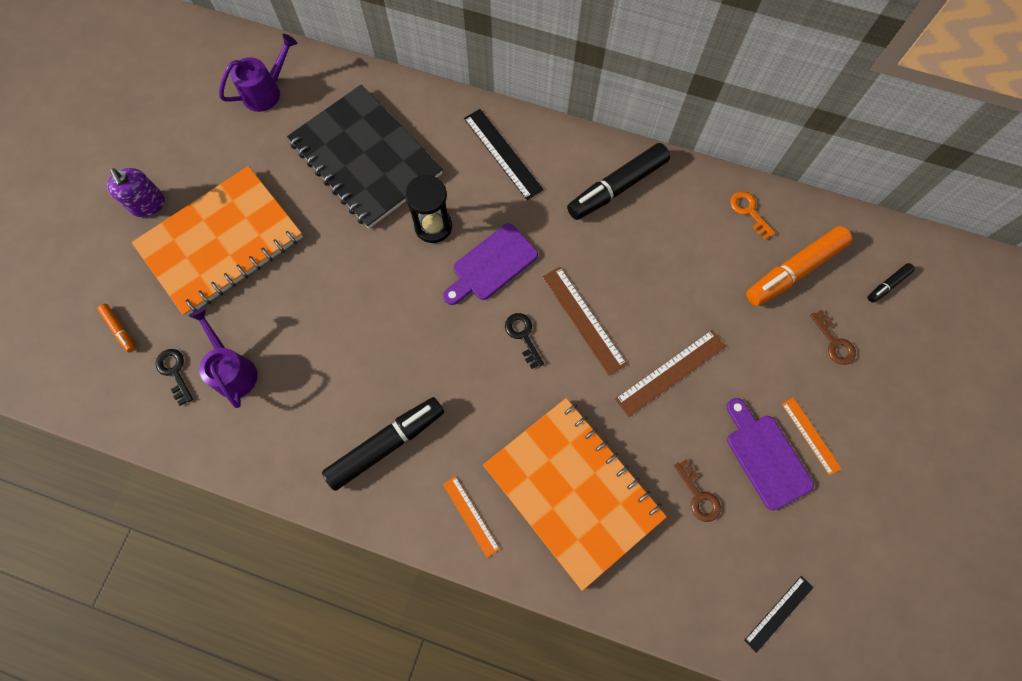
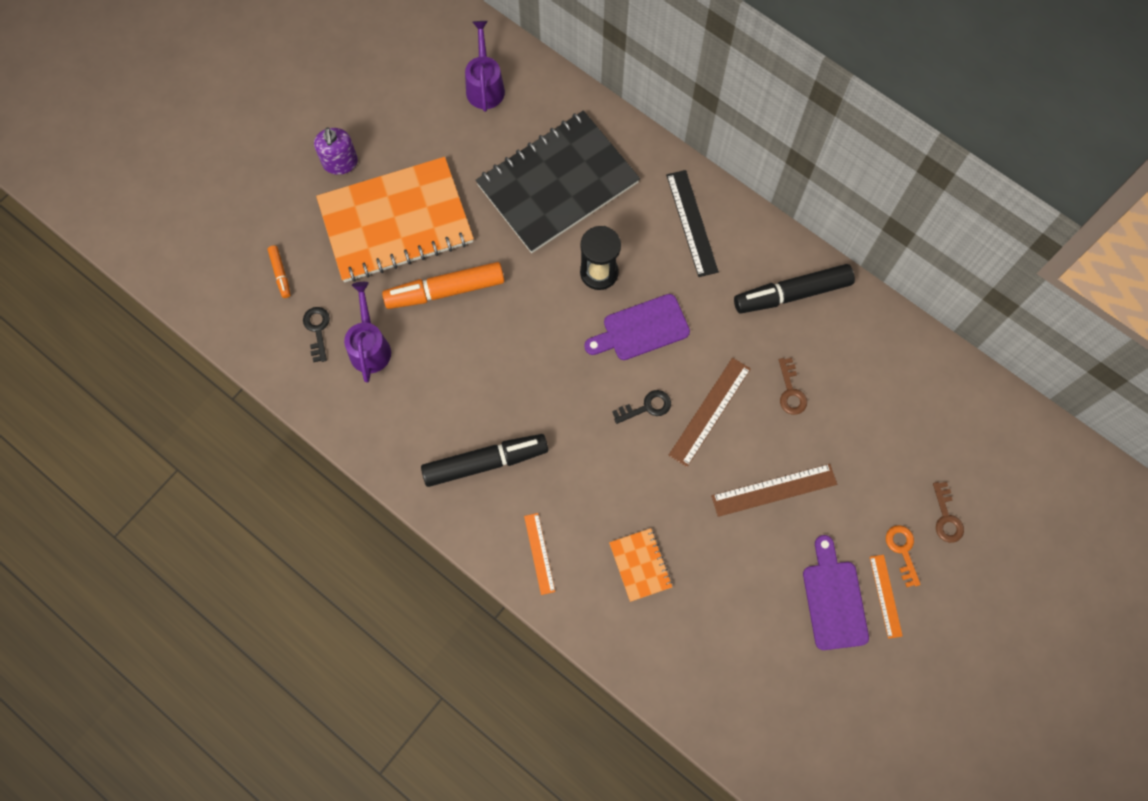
camera: 20 degrees right, 0 degrees up
(267, 91) = (485, 85): purple watering can -> purple watering can turned 75 degrees counterclockwise
(366, 158) = (557, 184): black notebook -> black notebook turned 75 degrees clockwise
(523, 336) = (646, 407): black key -> black key turned 75 degrees clockwise
(572, 491) = (640, 565): orange notebook -> orange notebook, size x0.42
(583, 320) = (710, 411): brown ruler -> brown ruler turned 45 degrees clockwise
(698, 496) = (755, 611): brown key -> brown key (791, 391)
(749, 211) = (914, 362): orange key -> orange key (902, 551)
(778, 613) = (788, 741): black ruler -> none
(794, 270) = (936, 435): orange marker -> orange marker (445, 290)
(888, 285) = (1025, 481): black marker -> none

